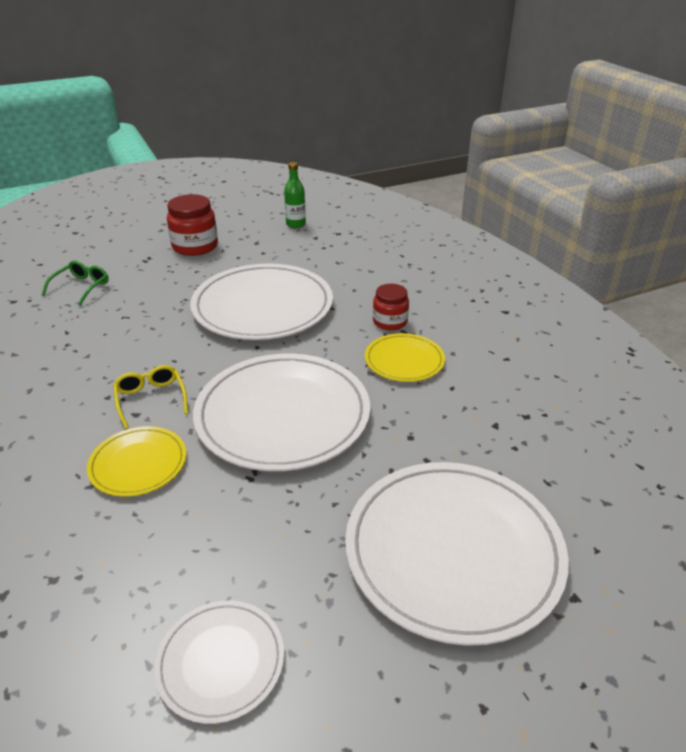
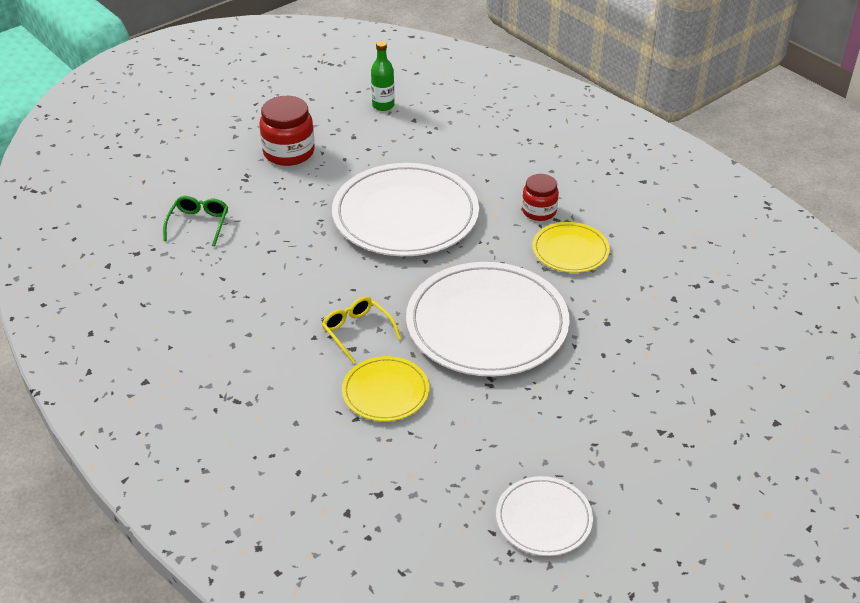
camera: 15 degrees left, 5 degrees up
(453, 551) = (678, 408): white plate -> none

